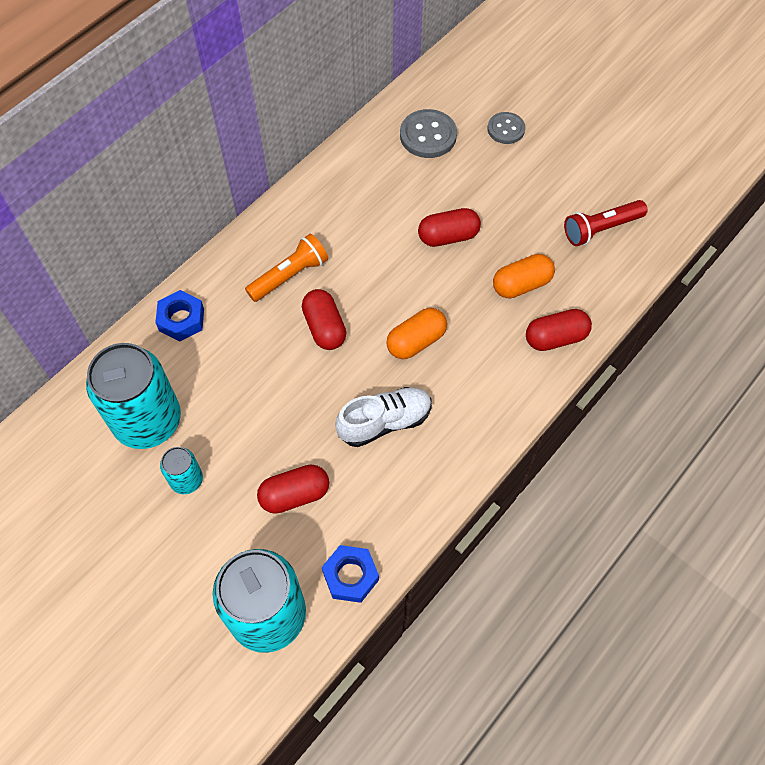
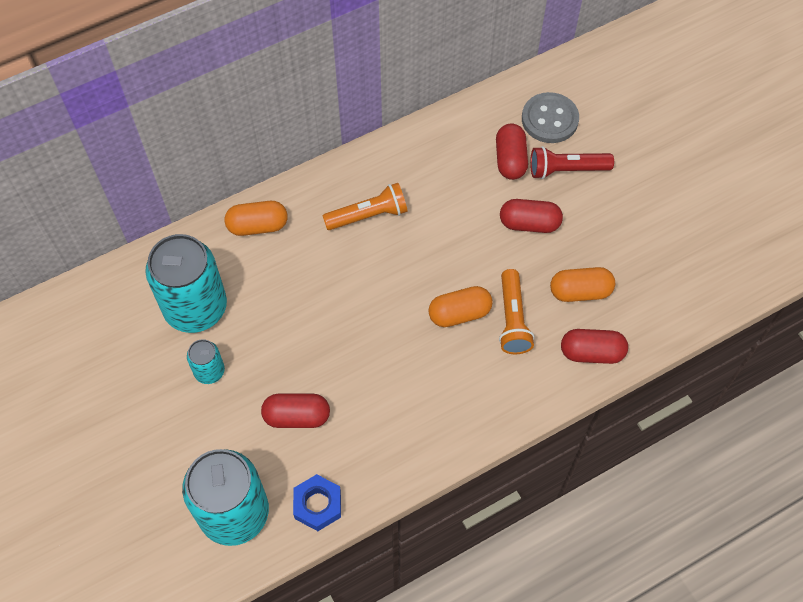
camera: 20 degrees right, 0 degrees up
(181, 320) = (258, 226): blue nut -> orange capsule
(324, 327) = (381, 274): red capsule -> red capsule (510, 160)
(384, 422) = (401, 378): white shoe -> none
(469, 330) = (512, 319): none -> orange flashlight
(506, 129) = (628, 135): grey button -> none
(601, 229) = (680, 262): red flashlight -> red flashlight (566, 170)

